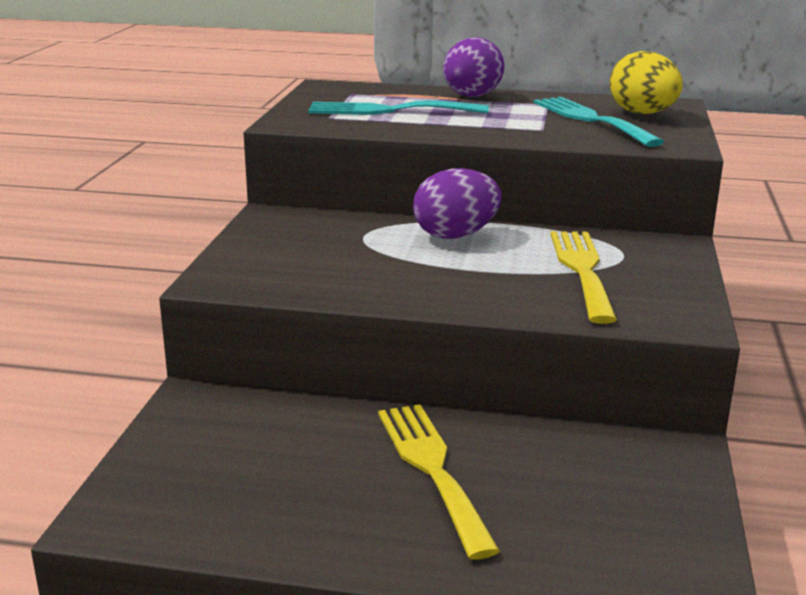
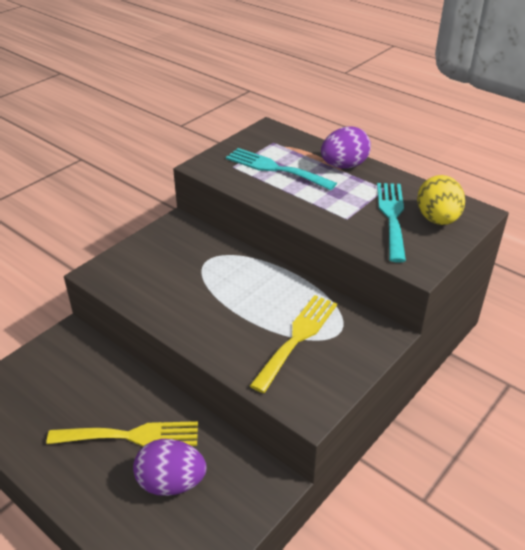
camera: 30 degrees right, 15 degrees up
(432, 469) = (131, 436): yellow fork -> yellow fork turned 75 degrees clockwise
(456, 235) = (258, 277): purple egg -> purple egg (171, 482)

